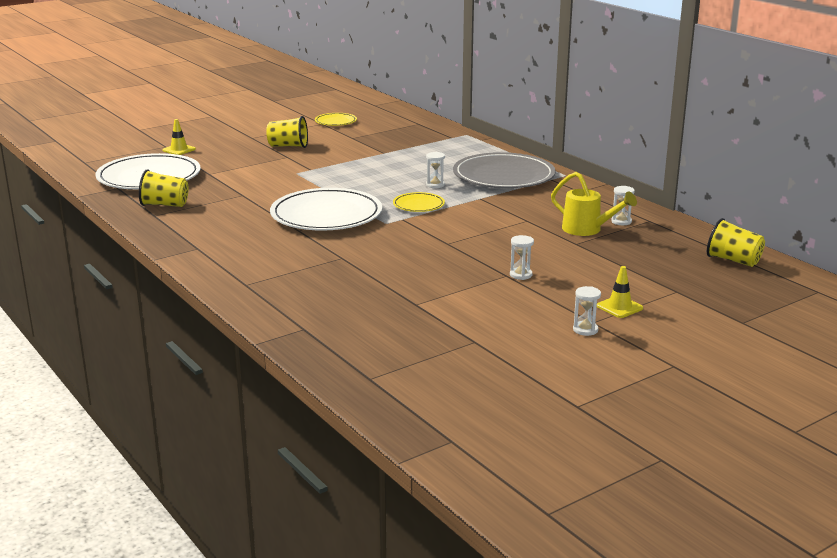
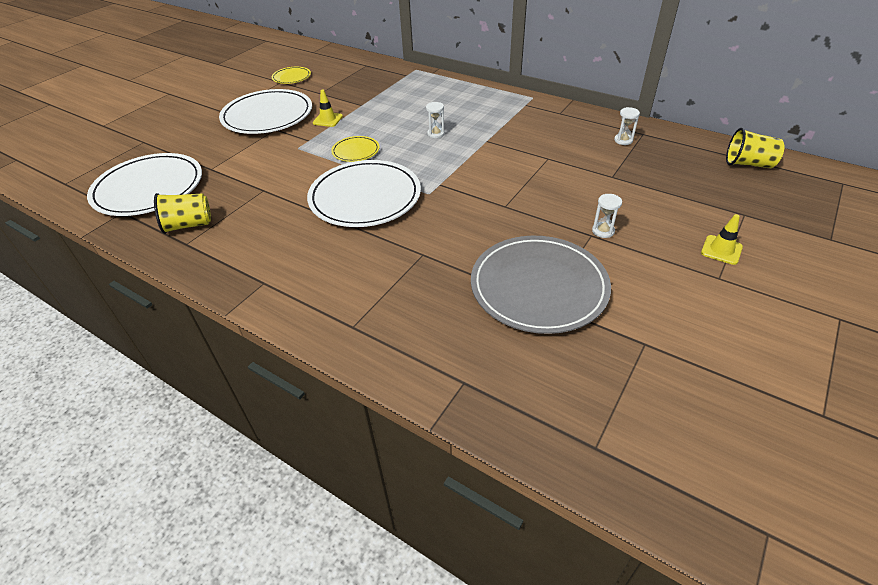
camera: 20 degrees left, 20 degrees up
(179, 150) = (160, 143): yellow traffic cone -> yellow traffic cone (328, 119)
(288, 146) = (267, 115): yellow cup -> white plate
(418, 205) = (440, 162): yellow plate -> yellow plate (355, 151)
(503, 176) = (484, 109): grey plate -> grey plate (538, 287)
(585, 330) = (723, 291): white hourglass -> none
(587, 230) = (606, 157): yellow watering can -> none

